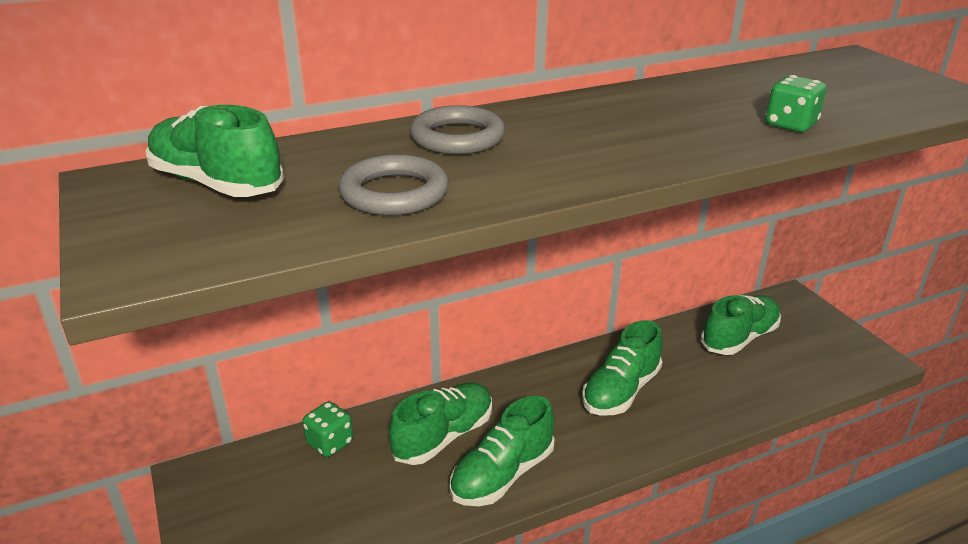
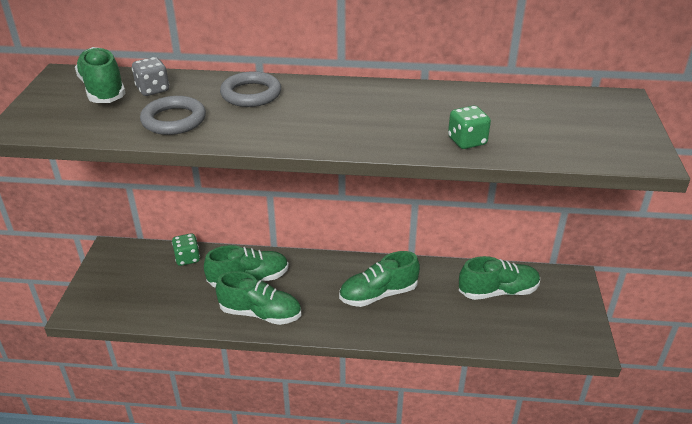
camera: 30 degrees right, 5 degrees up
(302, 165) = (153, 90): none -> grey dice
(502, 475) = (260, 313): green shoe -> green shoe turned 150 degrees counterclockwise

